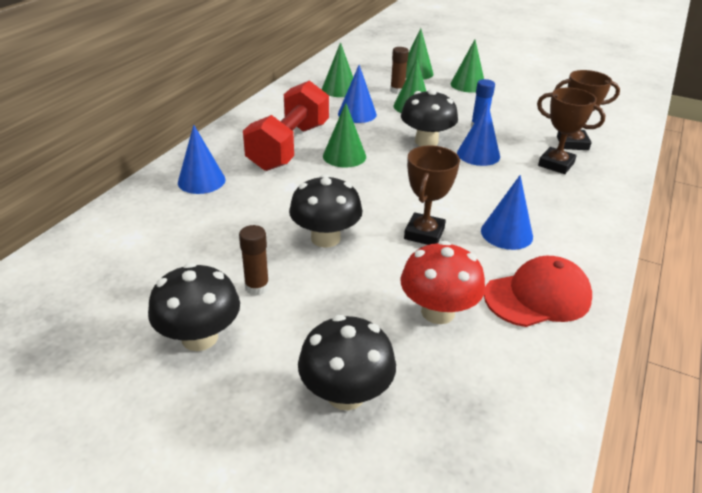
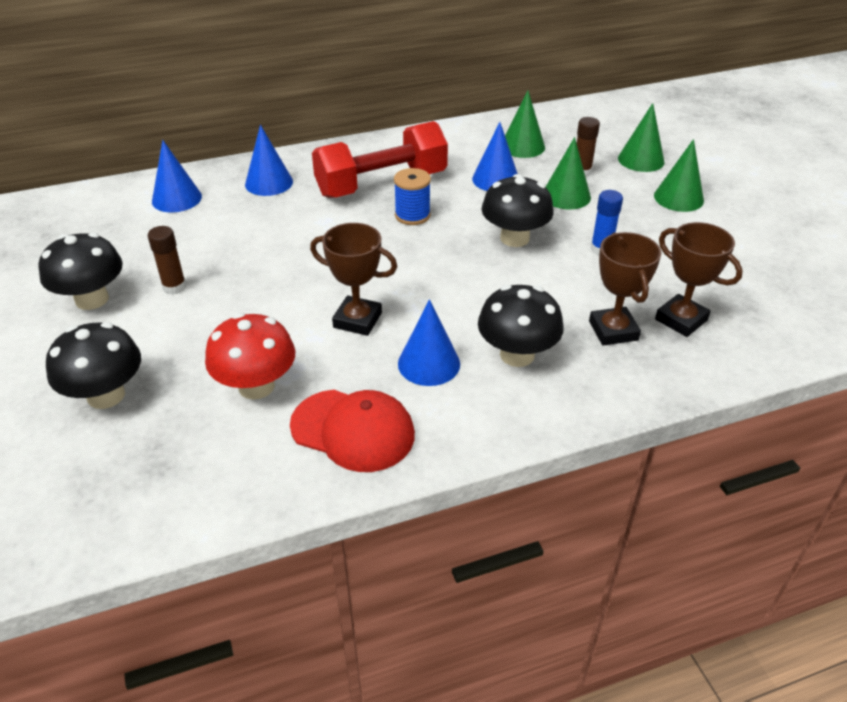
camera: 45 degrees right, 5 degrees up
(325, 238) = (277, 278): black mushroom -> black mushroom (517, 355)
(344, 156) = (412, 215): green cone -> blue spool
(424, 234) = (357, 320): brown trophy -> brown trophy turned 45 degrees clockwise
(478, 154) = (544, 277): blue cone -> blue cone (176, 199)

